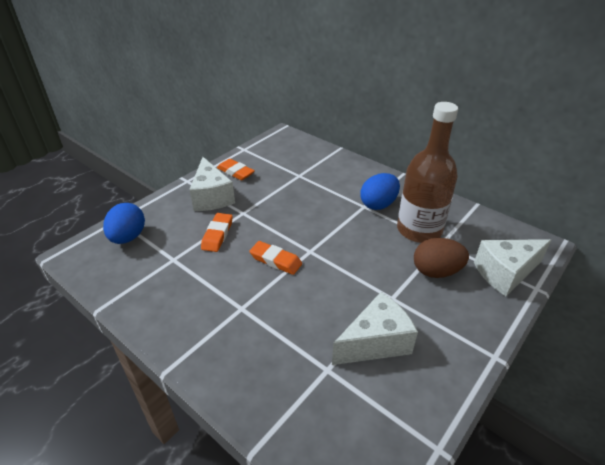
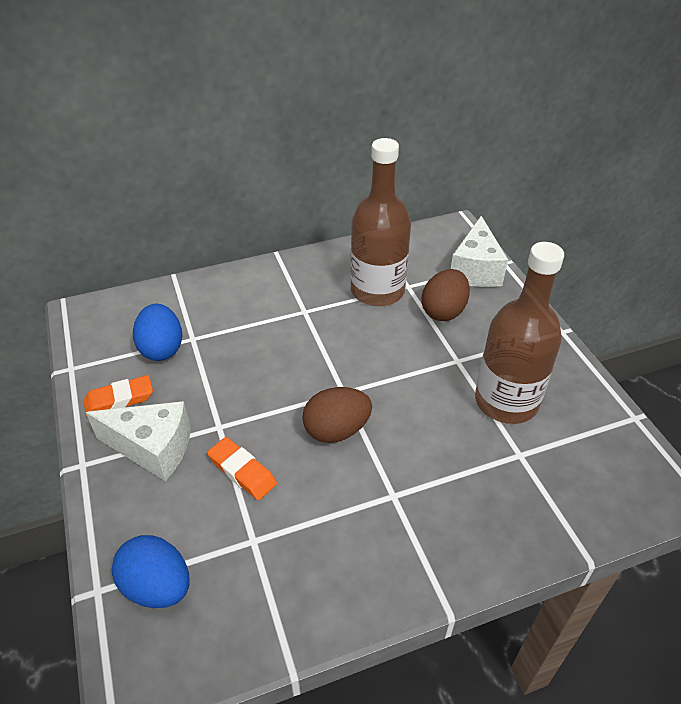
camera: 60 degrees left, 5 degrees up
(275, 260) = (336, 430): orange eraser -> brown egg
(375, 342) = (506, 401): white cheese -> brown bottle
(378, 204) = (311, 298): blue egg -> blue egg (162, 348)

